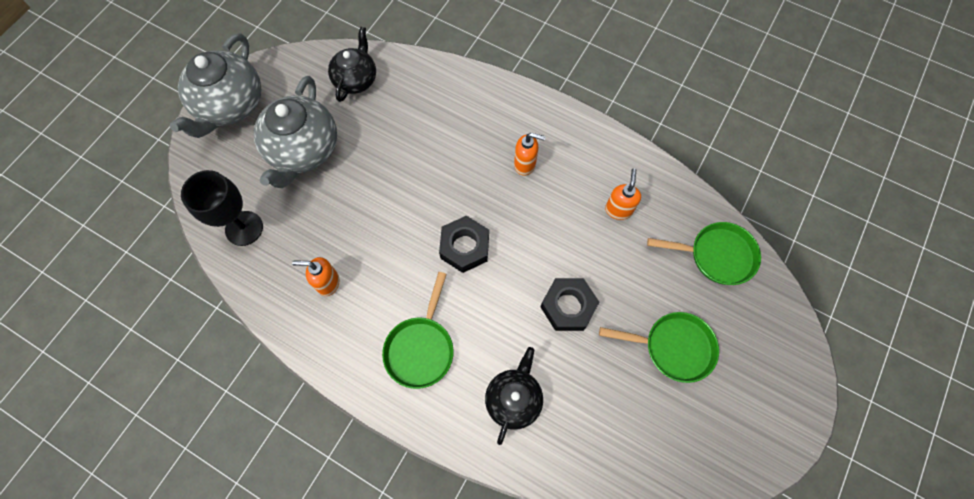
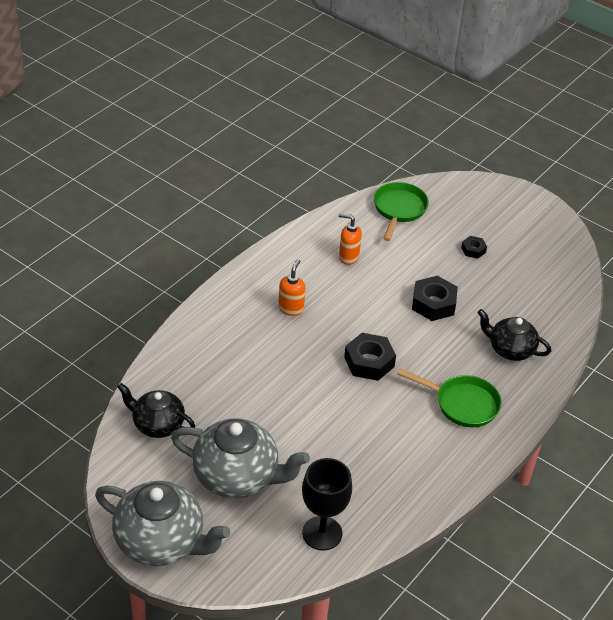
camera: 85 degrees left, 25 degrees down
(327, 283) = (392, 466): orange soap dispenser -> none
(673, 347) = (473, 250): green pan -> black nut

